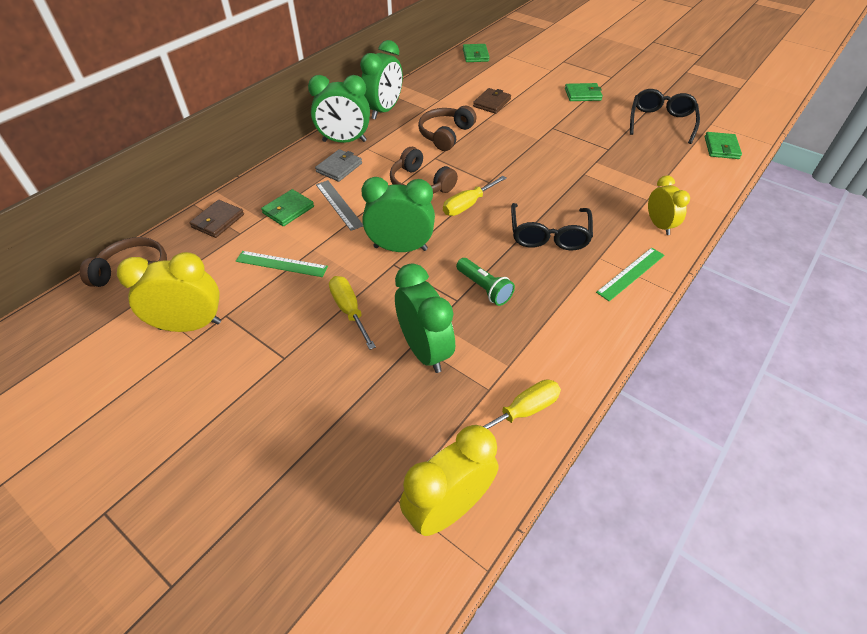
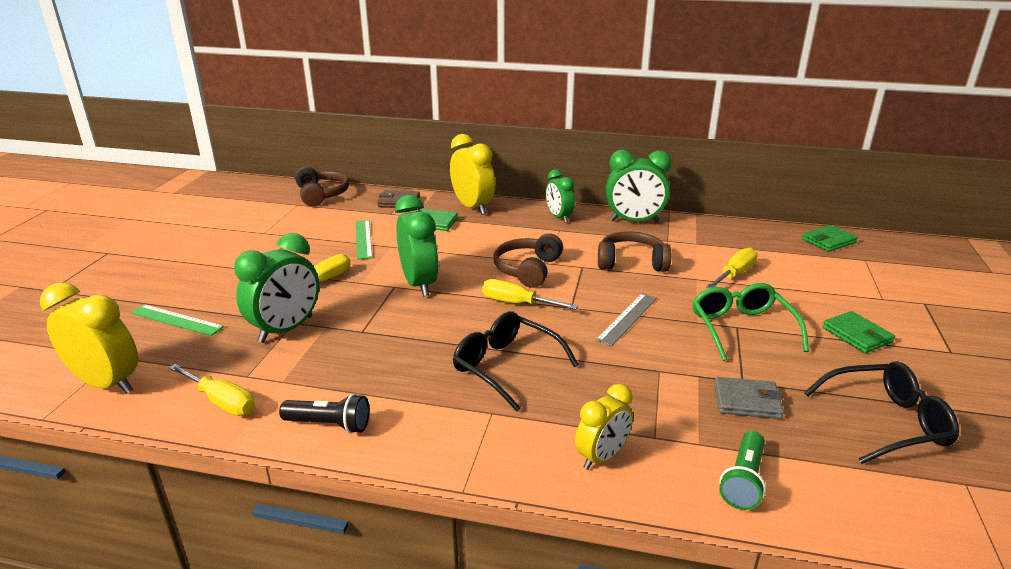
camera: 65 degrees right, 20 degrees down
(190, 325) = (277, 227): yellow clock -> yellow clock (472, 207)
(339, 167) = (514, 226): grey wallet -> grey wallet (747, 401)
(339, 204) = (459, 240): grey ruler -> grey ruler (627, 318)
(344, 141) = (559, 217): green clock -> green clock, size x0.64
(484, 288) = (388, 342): green flashlight -> green flashlight (743, 481)
(492, 103) = (735, 274): brown wallet -> yellow screwdriver
(548, 235) = (506, 366): black glasses -> black glasses turned 60 degrees clockwise
(555, 127) = (741, 328): none -> green glasses
(581, 345) = (329, 425): none -> black flashlight
(631, 273) = (477, 445): green ruler -> green ruler (176, 320)
(721, 148) = (899, 506): green wallet -> none

